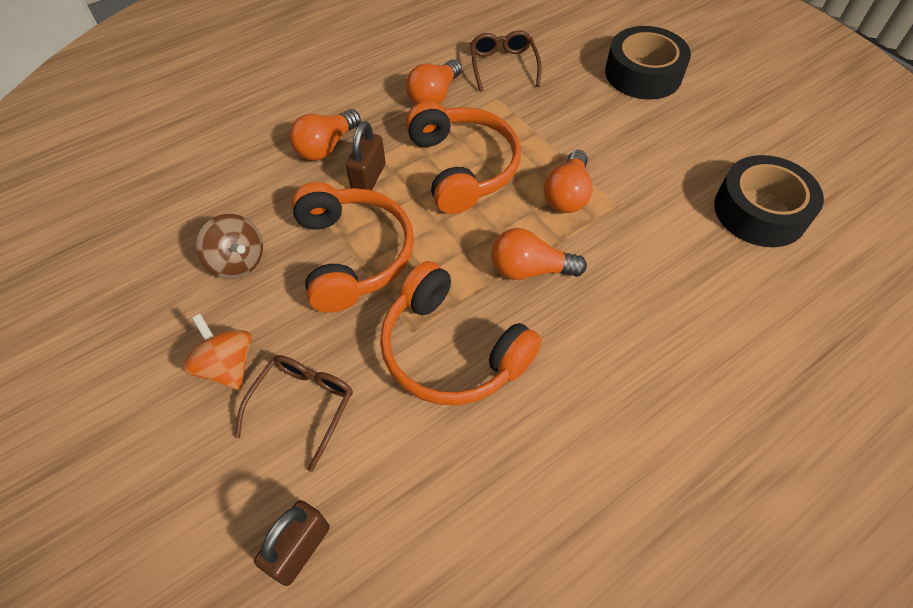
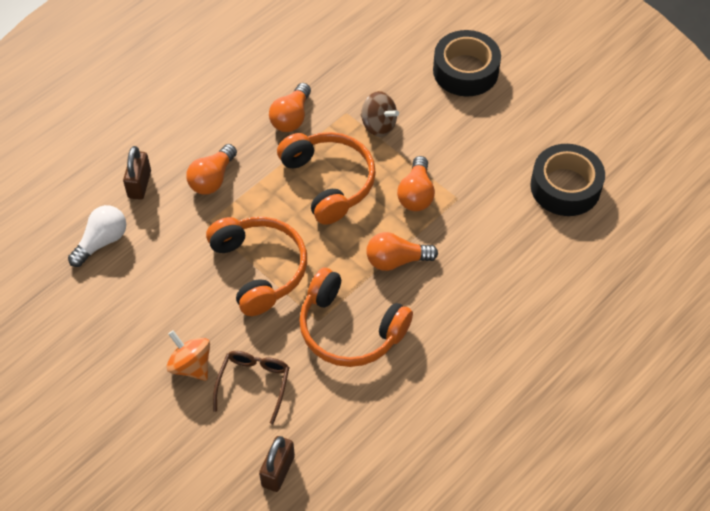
camera: 10 degrees left, 0 degrees up
(174, 197) = (102, 242): none -> white light bulb
(238, 262) = (172, 287): brown spinning top -> brown spinning top (378, 125)
(368, 178) = (255, 202): brown padlock -> brown padlock (139, 184)
(503, 66) = (345, 79): brown glasses -> none

